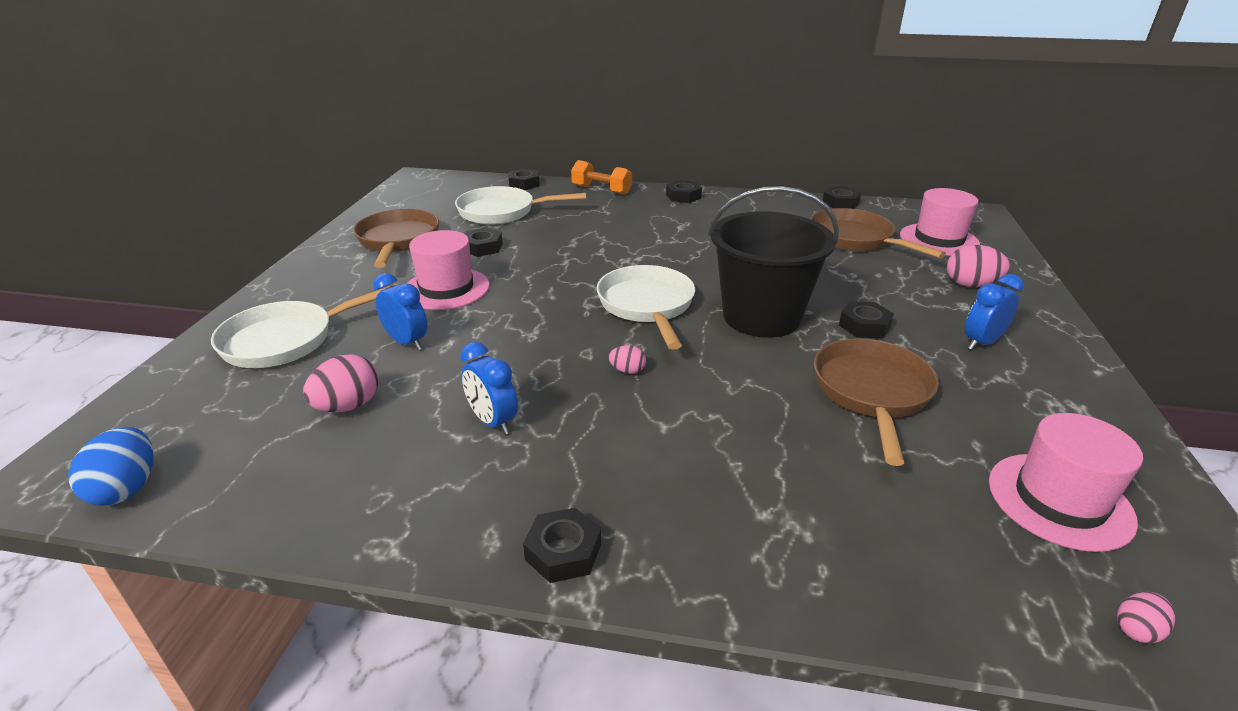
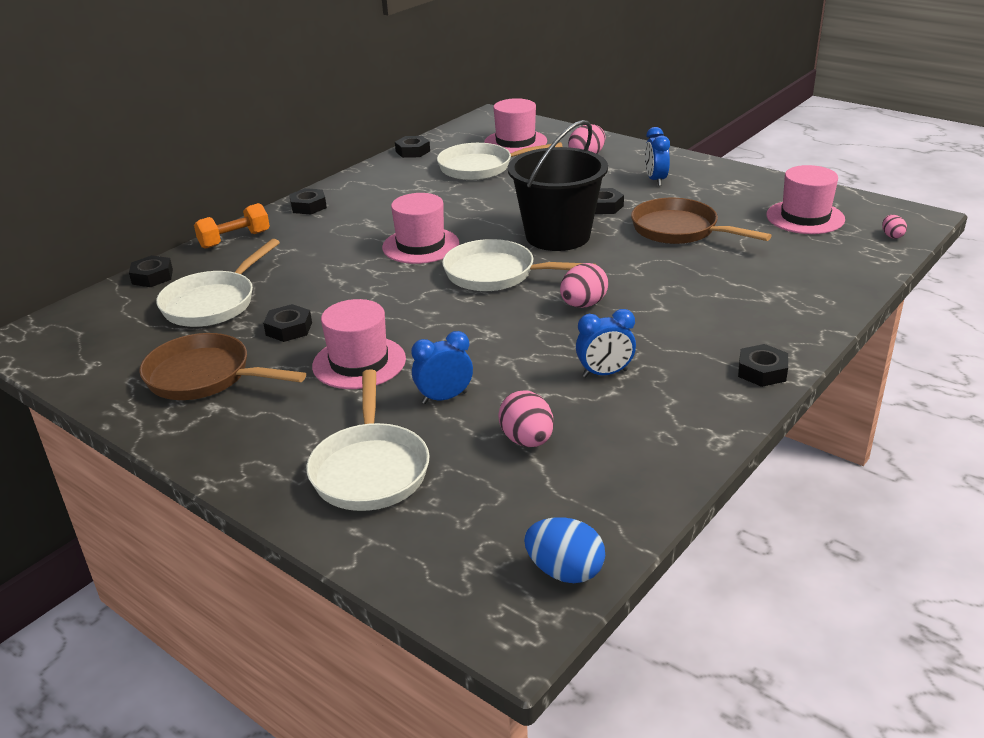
camera: 60 degrees left, 0 degrees up
(627, 371) = (583, 305): pink egg -> pink egg, size x1.81
(665, 257) = (420, 245): none -> pink hat
(855, 239) = (480, 167): brown pan -> white pan

